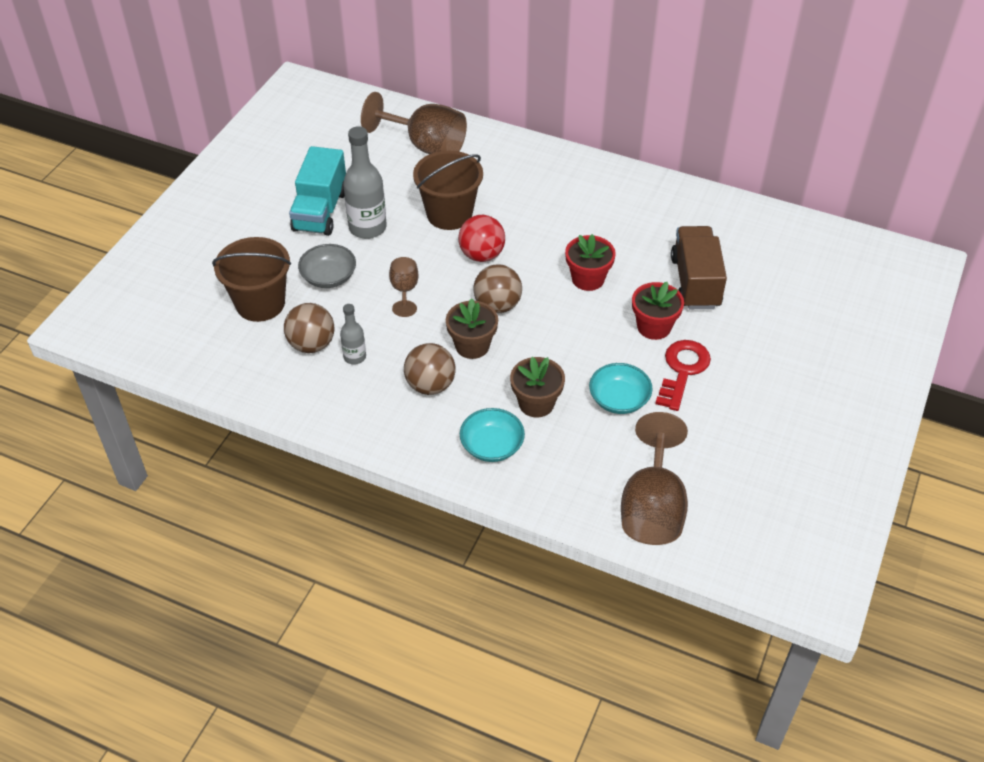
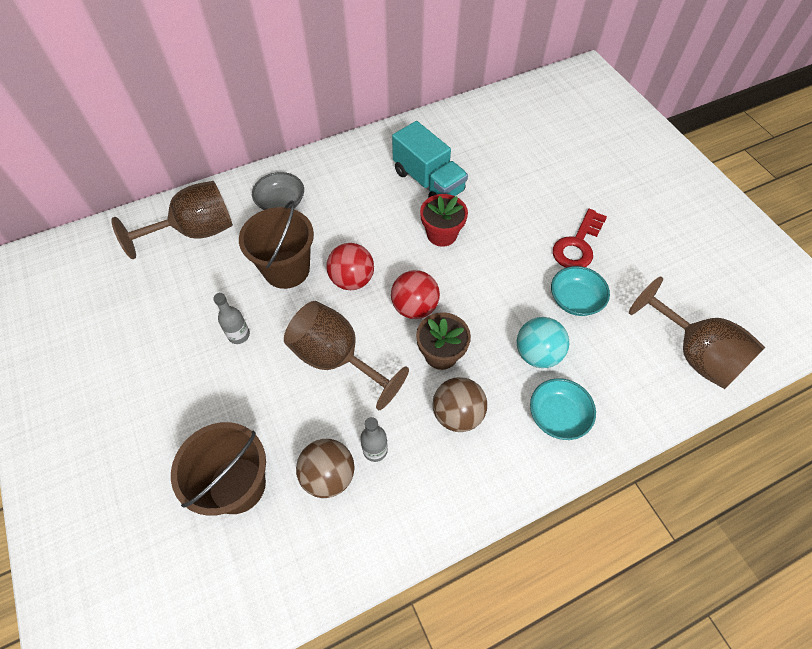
camera: 50 degrees left, 10 degrees up
(320, 211) = (180, 356): turquoise truck -> turquoise truck (428, 181)
(329, 277) = (263, 404): grey bowl -> grey bowl (281, 203)
(367, 228) = (239, 335): grey bottle -> grey bottle, size x0.55
(404, 290) = (336, 359): brown goblet -> brown goblet, size x1.90
(497, 305) = (414, 307): brown ball -> red ball
(536, 403) = (537, 354): brown flower pot -> turquoise ball
(654, 327) = (523, 231): red flower pot -> none
(682, 370) = (577, 245): red key -> red key turned 120 degrees counterclockwise
(695, 282) = (502, 181): brown truck -> none

